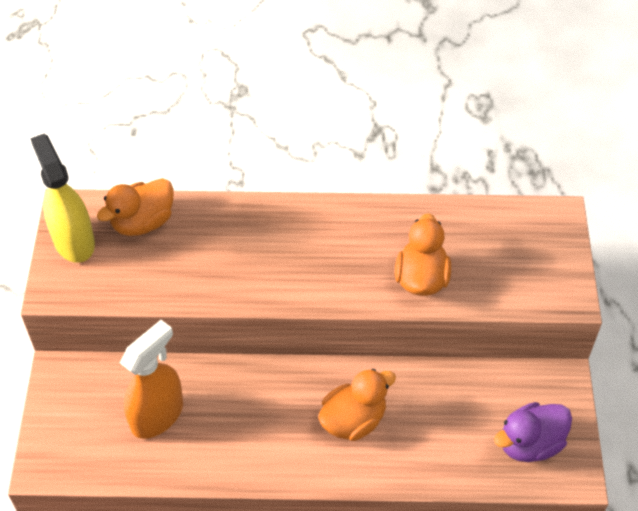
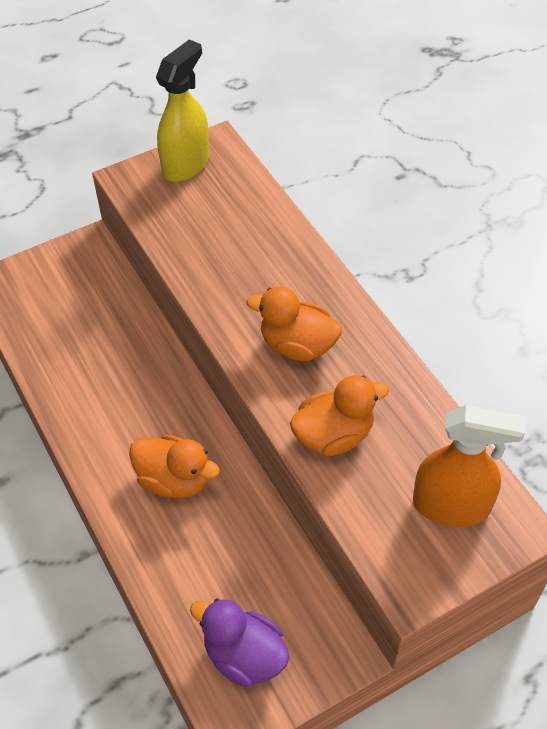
camera: 60 degrees right, 0 degrees up
(143, 222) = (239, 196): orange duck -> orange duck (297, 345)
(157, 415) = (89, 330): orange spray bottle -> orange spray bottle (451, 505)

